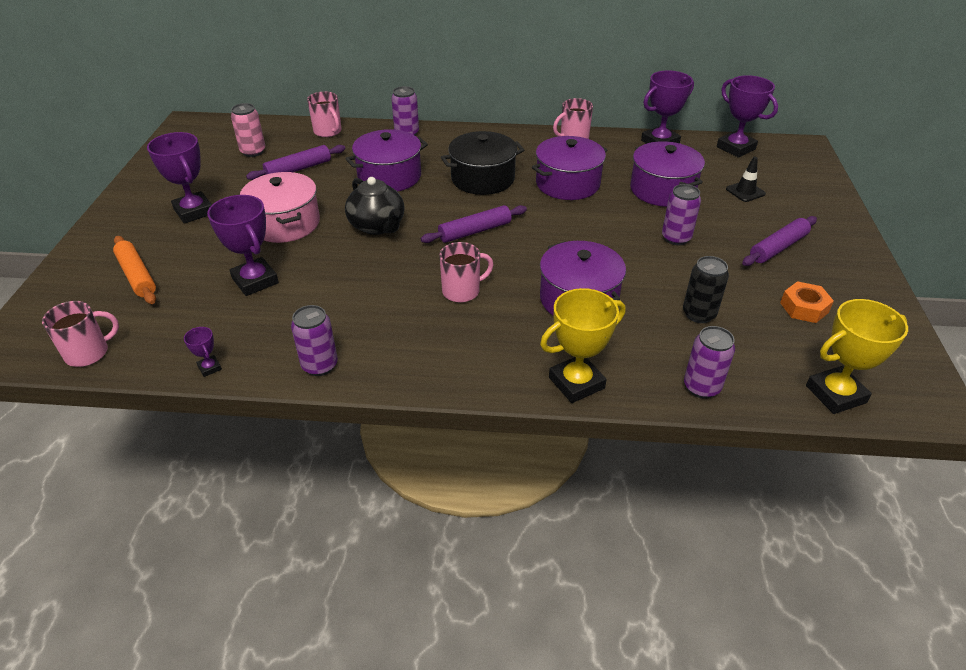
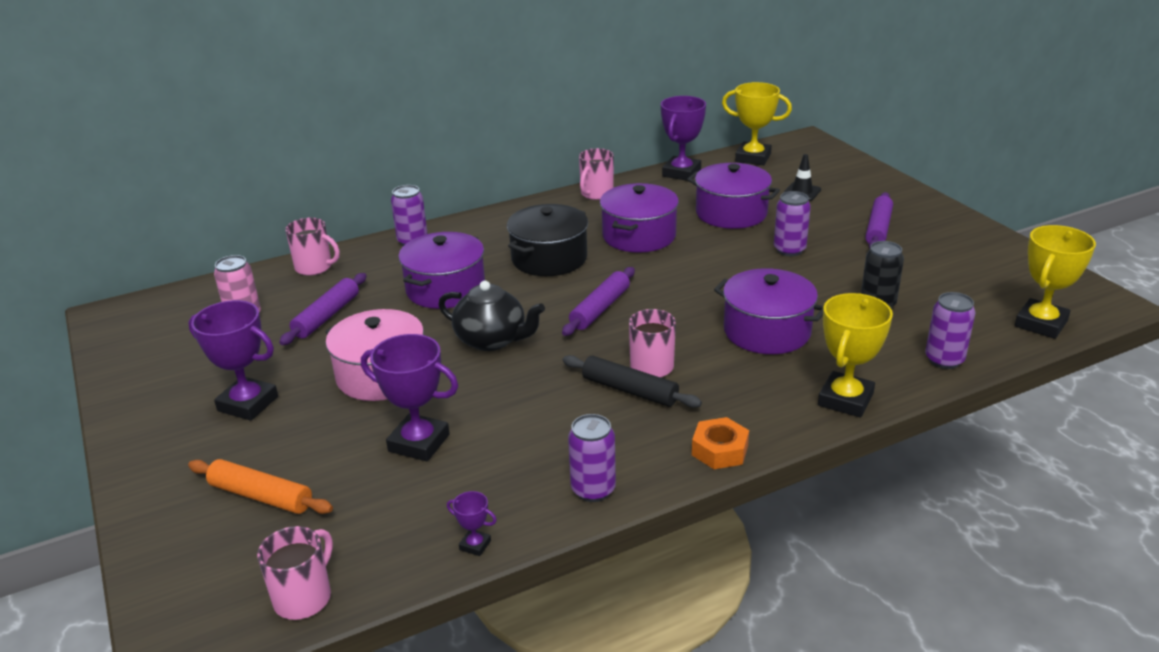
camera: 30 degrees left, 10 degrees down
(425, 303) = (630, 390): none -> black rolling pin
(736, 148) = (753, 158): purple trophy -> yellow trophy
(804, 307) = (948, 268): orange nut -> orange nut (719, 450)

